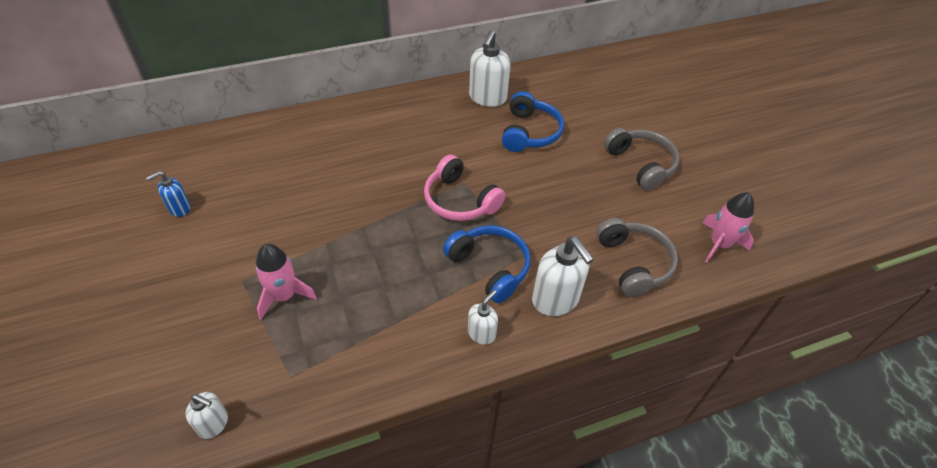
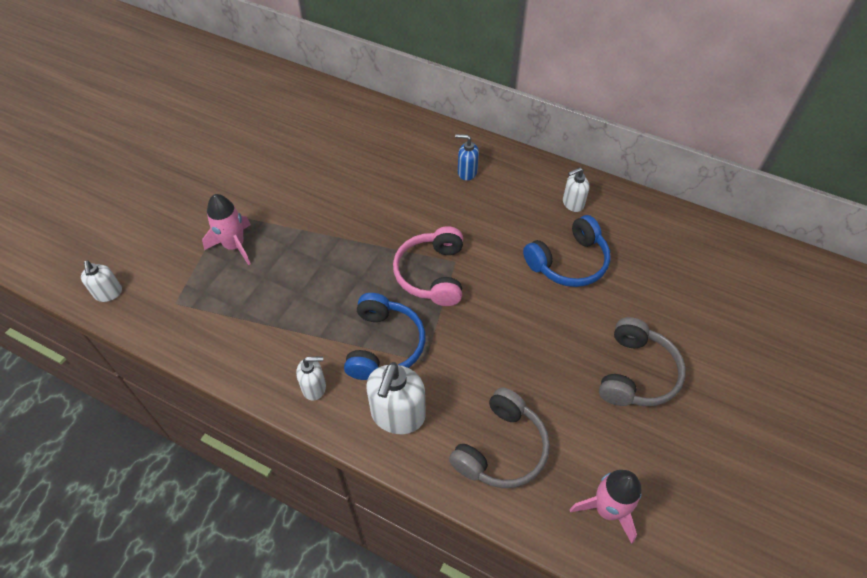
camera: 50 degrees right, 5 degrees up
(179, 208) = (250, 133): blue soap dispenser -> blue soap dispenser (467, 172)
(487, 98) = (572, 203): white soap dispenser -> white soap dispenser, size x0.56

